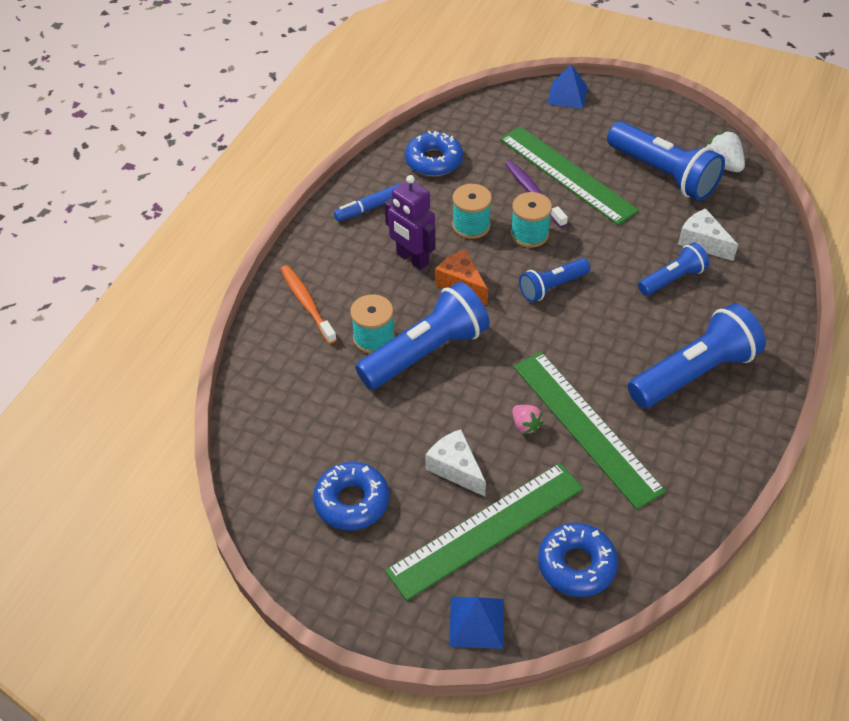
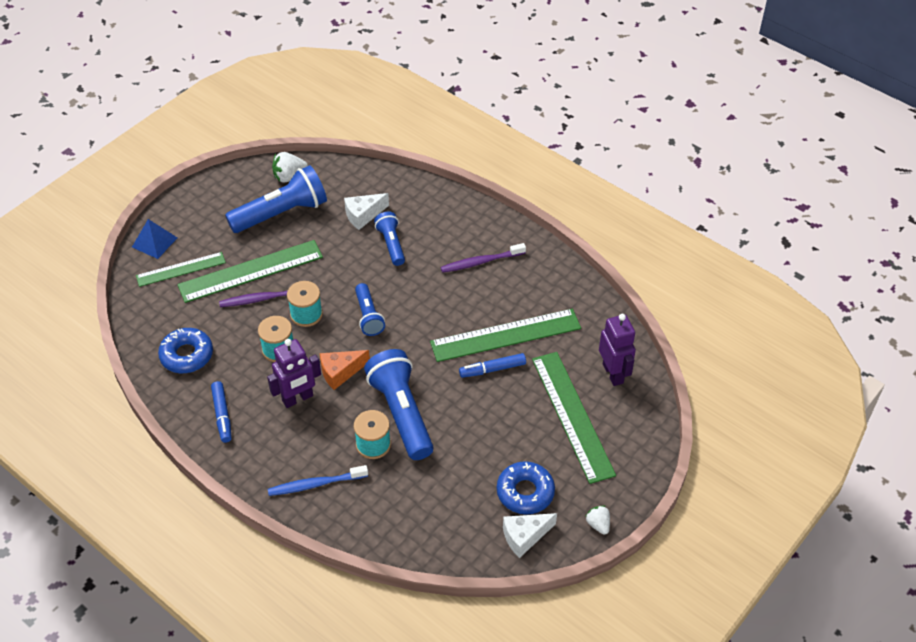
camera: 75 degrees left, 0 degrees up
(307, 303) = (315, 484): orange toothbrush -> blue toothbrush
(325, 594) = (598, 524): none -> white strawberry
(455, 468) = (516, 421): white cheese -> white cheese (524, 536)
(476, 622) = (641, 440): blue pyramid -> none
(525, 425) = (492, 369): pink strawberry -> blue marker
(542, 123) = (181, 269): none -> green ruler
(576, 565) = (613, 373): blue donut -> purple robot
(693, 373) = (481, 262): blue flashlight -> purple toothbrush

